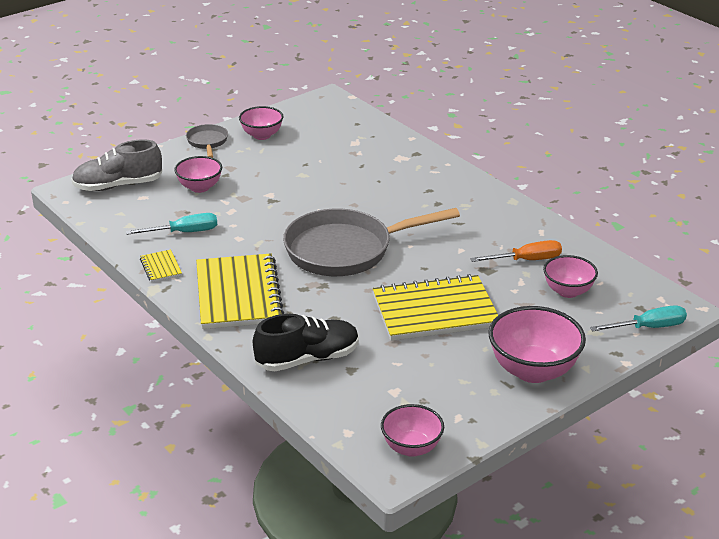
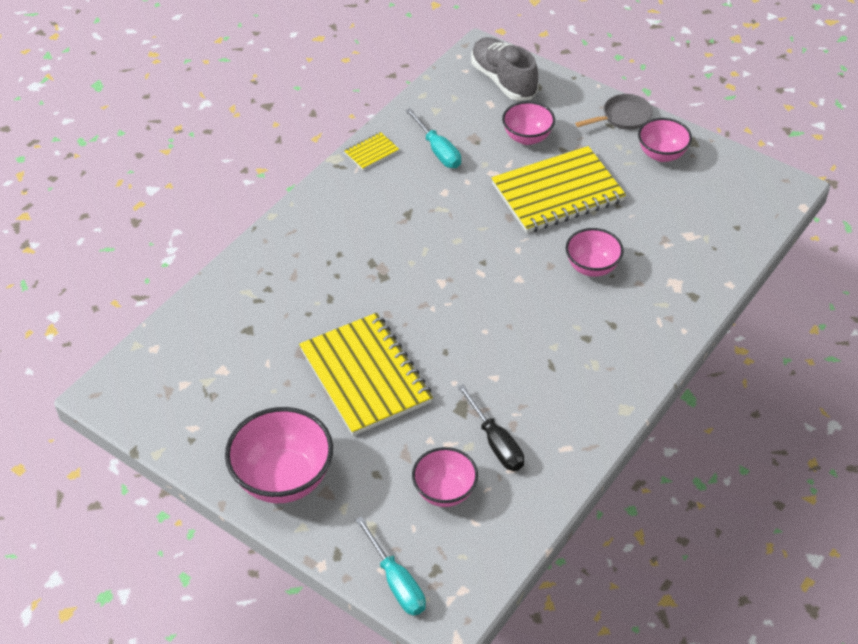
camera: 75 degrees right, 15 degrees up
(238, 294) = (345, 218): yellow notebook -> yellow notebook (558, 193)
(307, 359) = (256, 294): black shoe -> none
(345, 250) = (454, 279): grey pan -> none
(411, 447) = (140, 400): pink bowl -> pink bowl (592, 267)
(526, 260) = (496, 442): orange screwdriver -> black screwdriver

